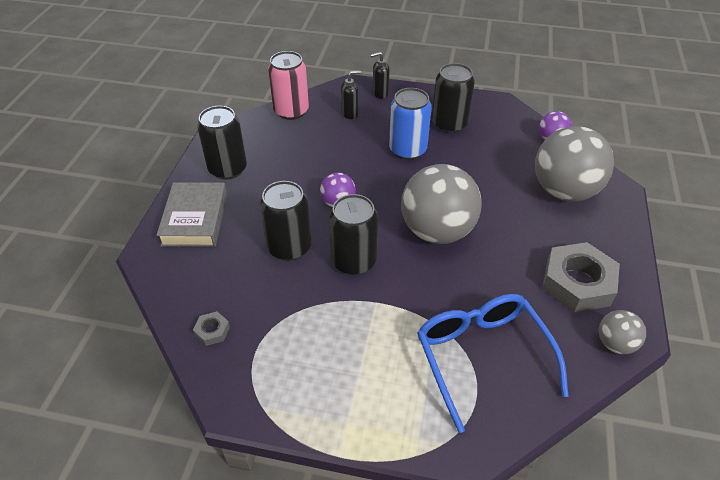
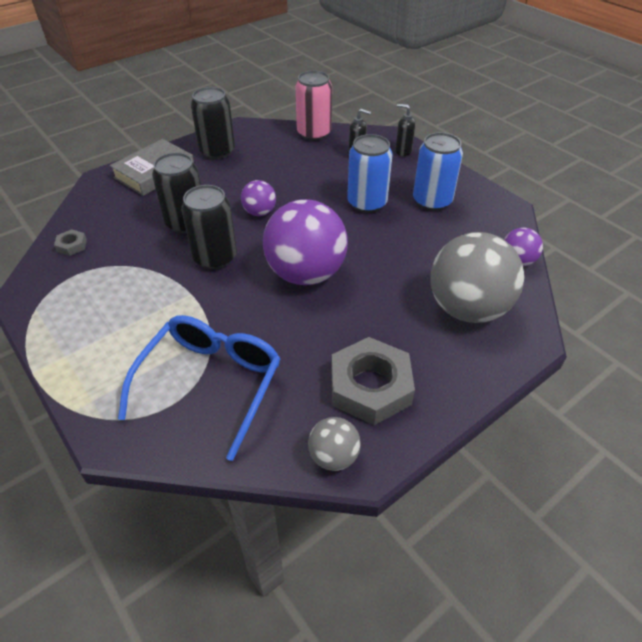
camera: 40 degrees right, 0 degrees up
(437, 231) = (306, 274): grey ball -> purple ball
(449, 124) = (432, 201): black can -> blue can

